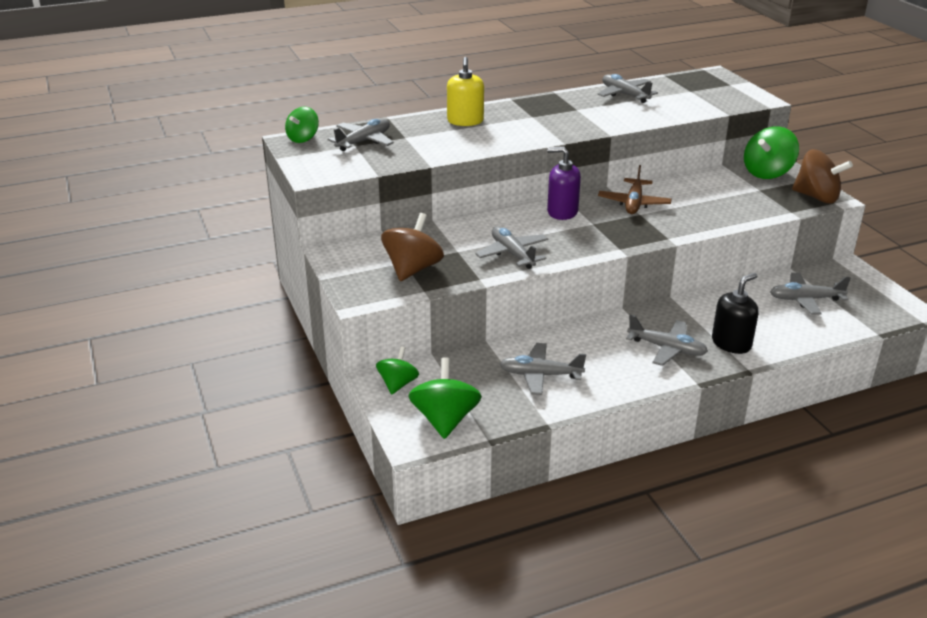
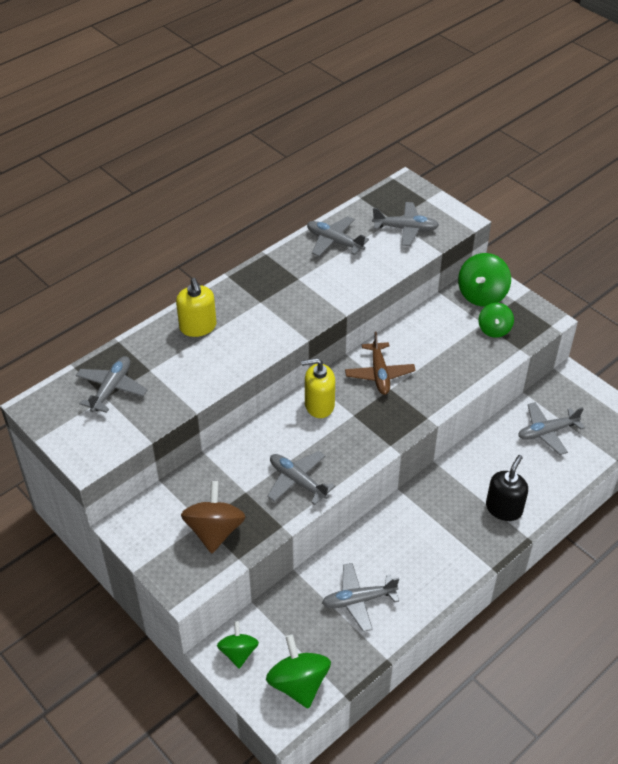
camera: 20 degrees left, 15 degrees up
(303, 138) = (46, 400): green spinning top -> green spinning top (494, 329)
(562, 212) = (319, 405): purple soap dispenser -> yellow soap dispenser
(667, 348) = (453, 532): grey plane -> grey plane (405, 228)
(816, 197) = (534, 321): brown spinning top -> none

